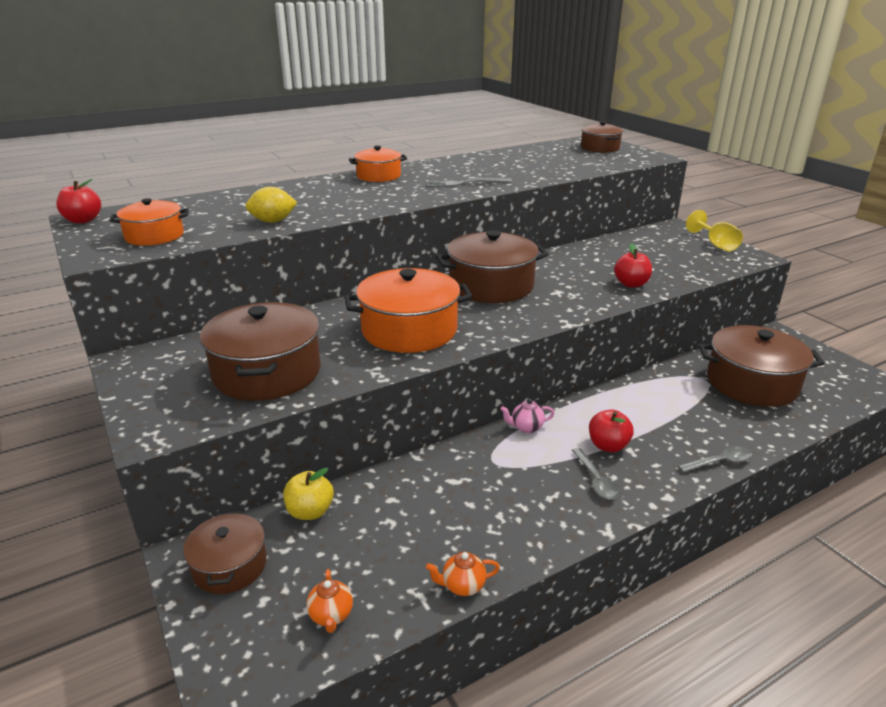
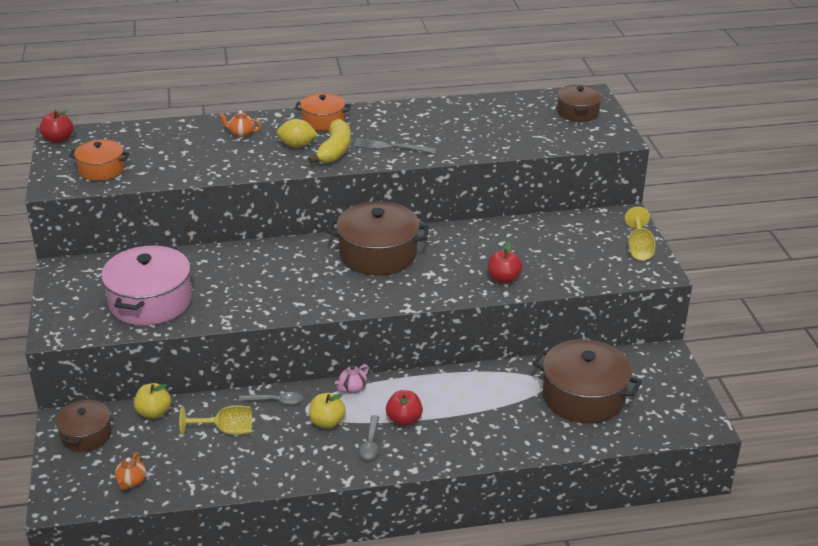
camera: 20 degrees right, 5 degrees up
(267, 372) = (150, 302): brown pot -> pink pot
(273, 221) = (196, 169): yellow lemon -> yellow lemon (297, 145)
(409, 330) = (276, 286): orange pot -> none
(412, 192) = (335, 151): none -> yellow banana
(417, 510) = (226, 430): none -> yellow goblet
(462, 586) = (222, 487): orange teapot -> orange teapot (241, 134)
(526, 427) = (352, 388): pink teapot -> pink teapot turned 60 degrees counterclockwise
(529, 469) = (327, 422): none -> yellow apple
(719, 462) = (481, 455): grey spoon -> grey spoon (275, 401)

